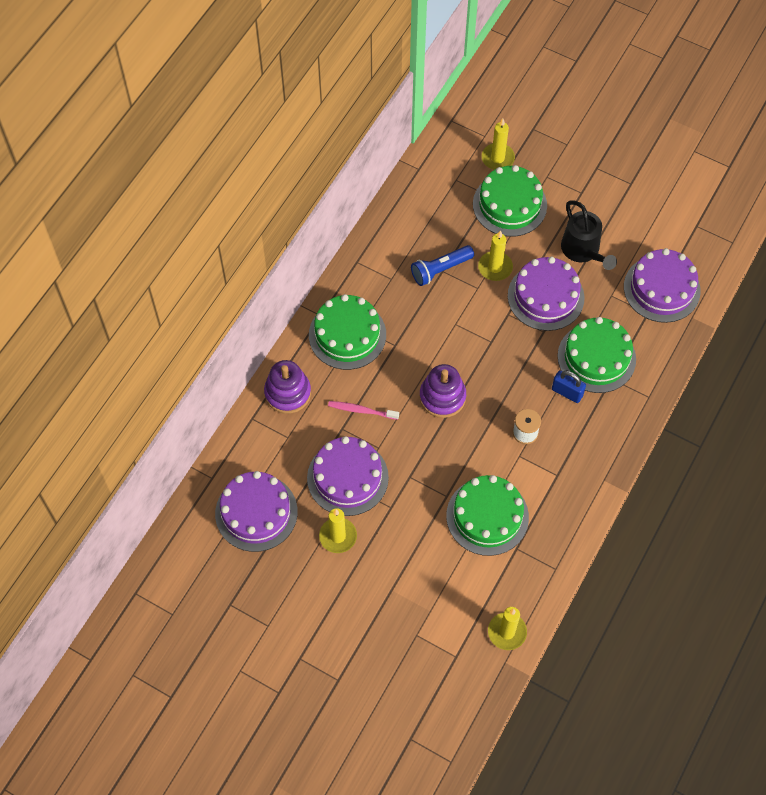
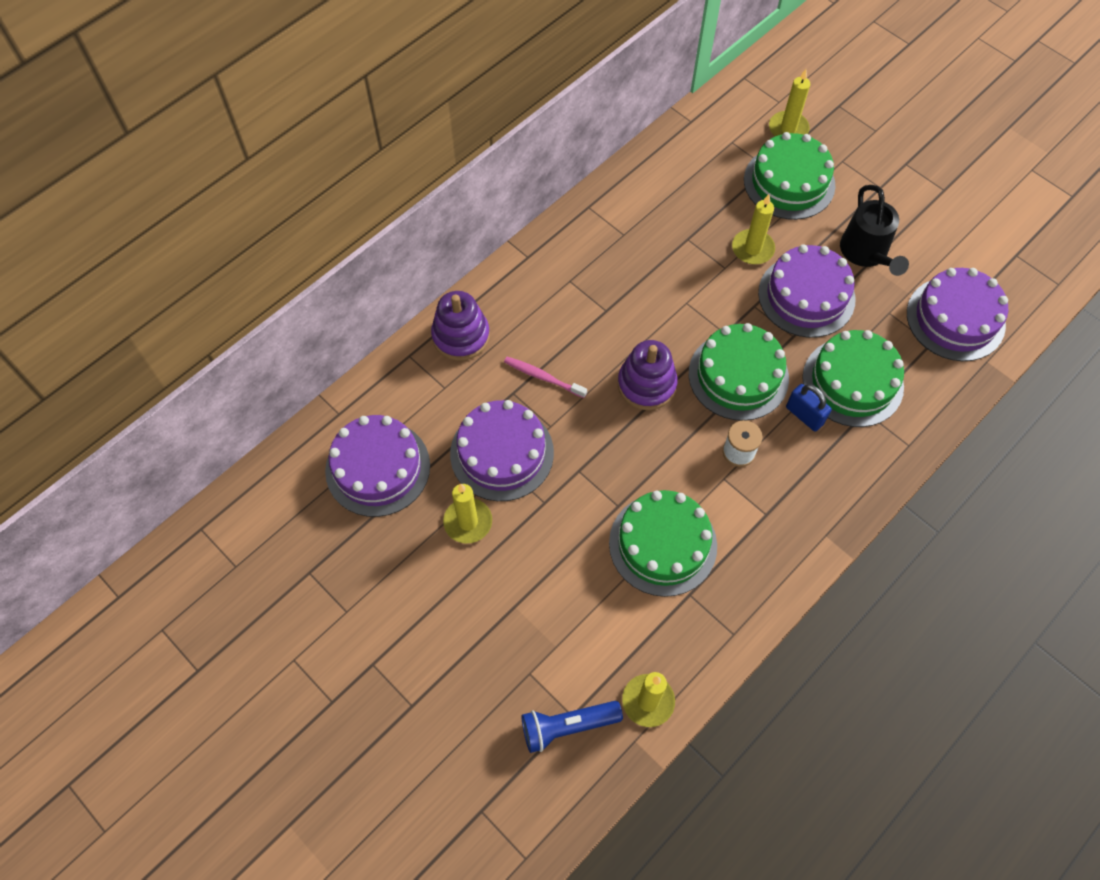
camera: 15 degrees right, 0 degrees up
(347, 335) = (552, 286): green cake -> green cake (738, 376)
(440, 269) = (685, 237): blue flashlight -> blue flashlight (567, 726)

